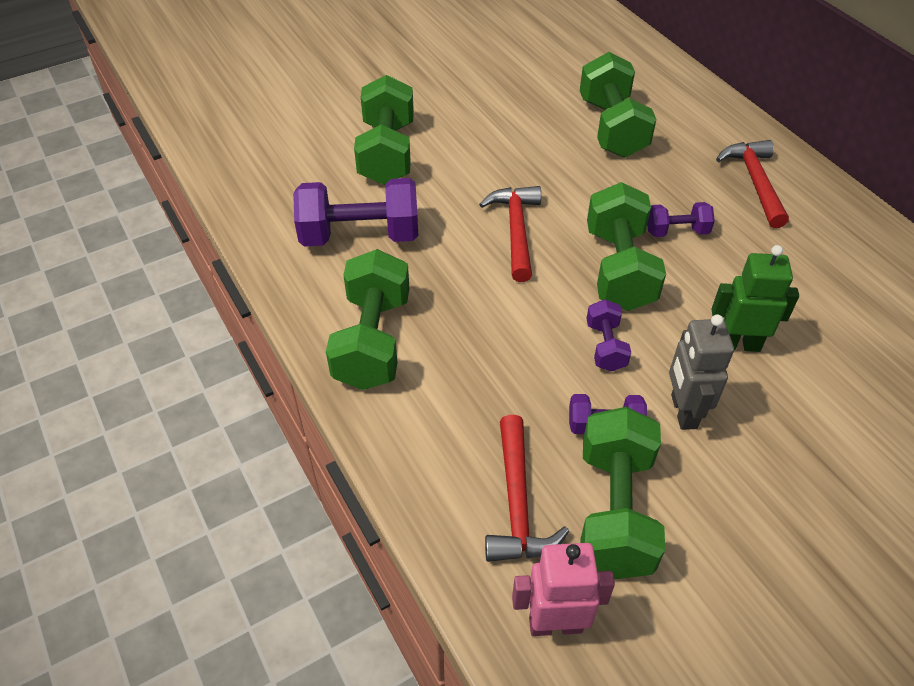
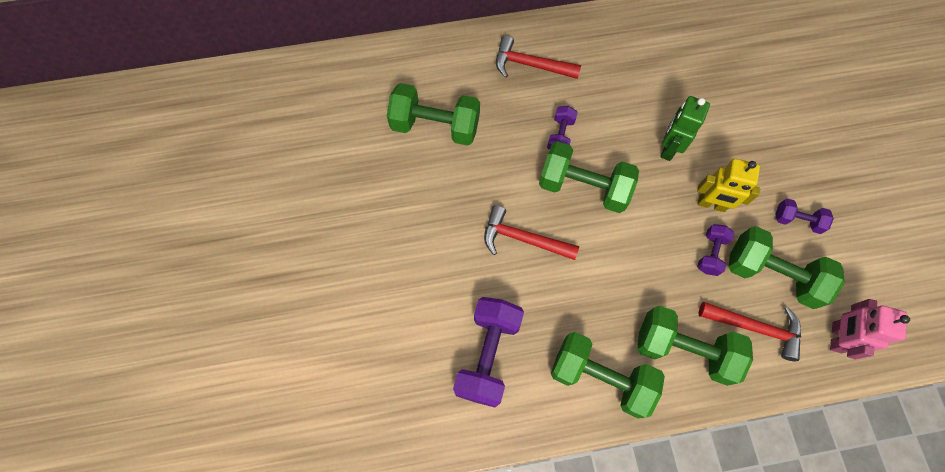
camera: 70 degrees left, 20 degrees up
(387, 153) = (396, 304): green dumbbell -> green dumbbell (683, 349)
(605, 346) = (649, 226): purple dumbbell -> purple dumbbell (797, 220)
(683, 411) = (711, 204): grey robot -> yellow robot

